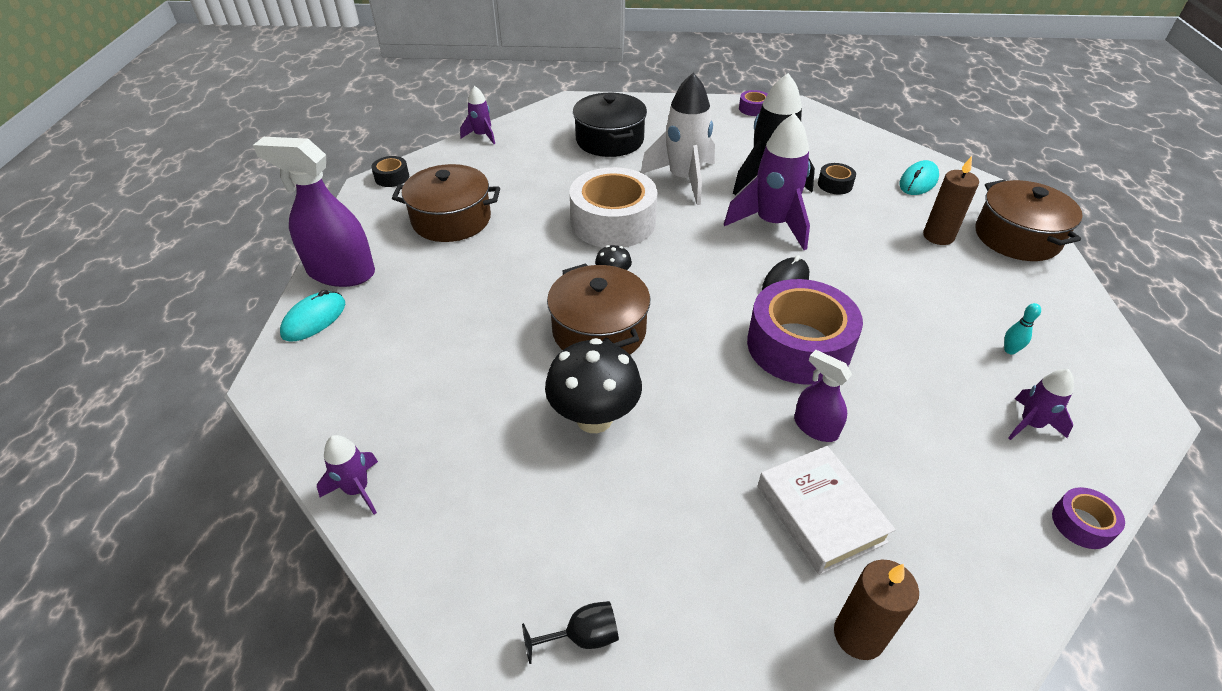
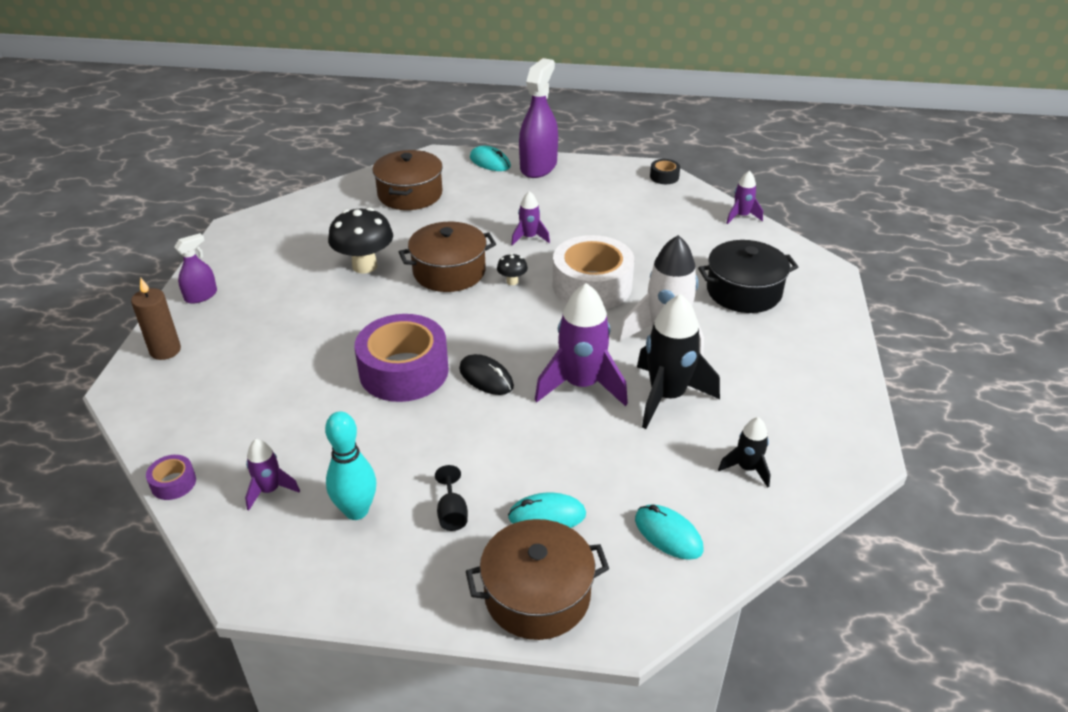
camera: 95 degrees right, 5 degrees down
(357, 490) = (345, 188): purple rocket -> purple rocket (529, 238)
(451, 219) = (600, 206): brown pot -> brown pot (410, 194)
(582, 637) = (221, 256): black goblet -> black goblet (452, 513)
(753, 109) = (845, 412): purple tape -> none
(815, 427) = (317, 363): purple spray bottle -> purple spray bottle (201, 296)
(820, 513) = (248, 351): white book -> none
(832, 148) = (747, 468): none -> black rocket
(835, 184) = (659, 451): black tape -> none
(938, 236) = (547, 516): brown candle -> turquoise mouse
(1010, 350) = (356, 511): turquoise bowling pin -> turquoise bowling pin, size x2.14

